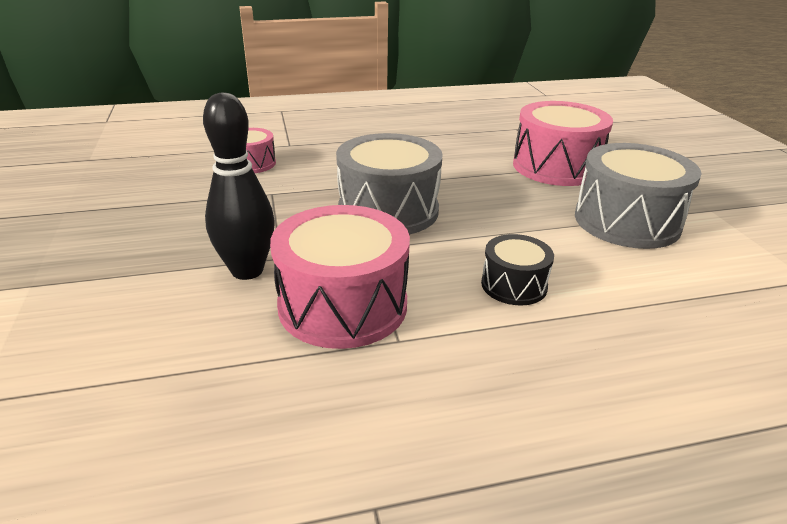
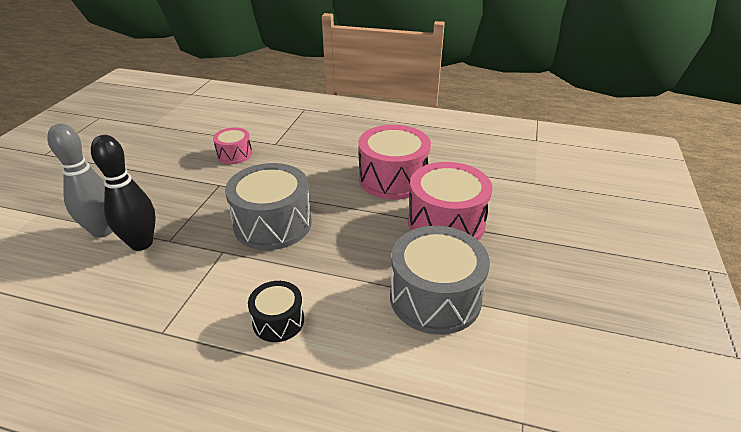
camera: 30 degrees right, 5 degrees up
(170, 274) = (103, 231): none -> grey bowling pin
(343, 305) = (161, 291): pink drum -> pink drum (393, 179)

